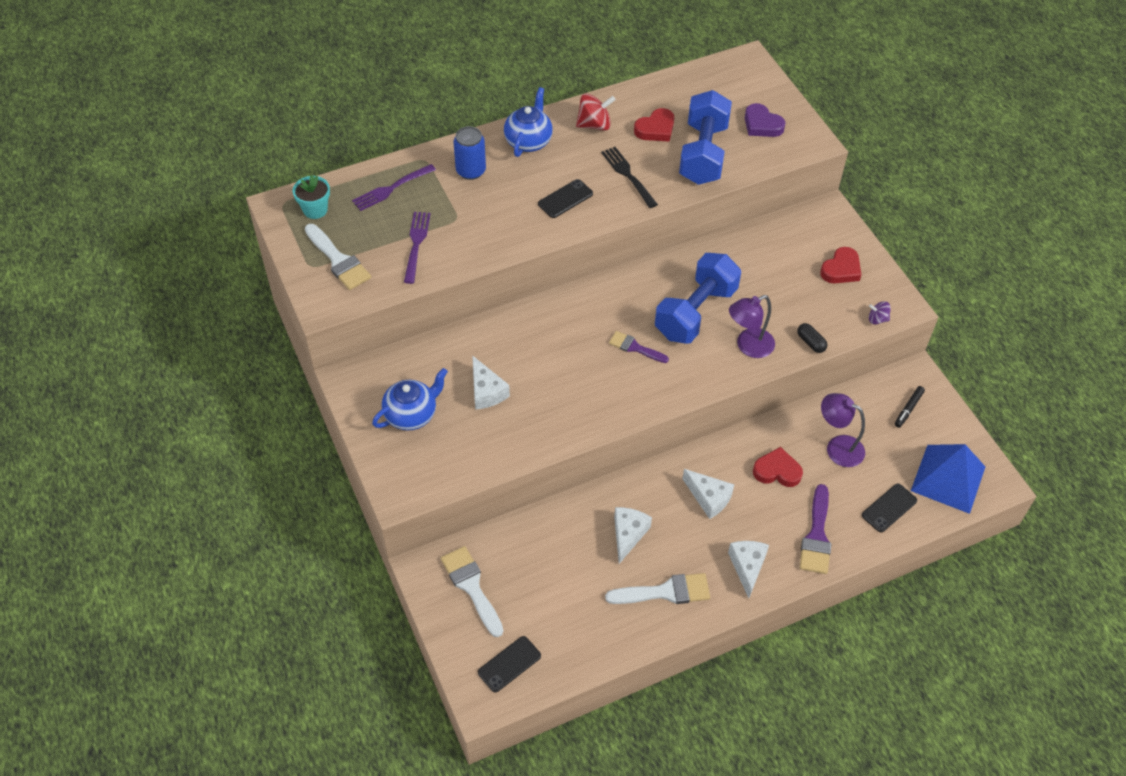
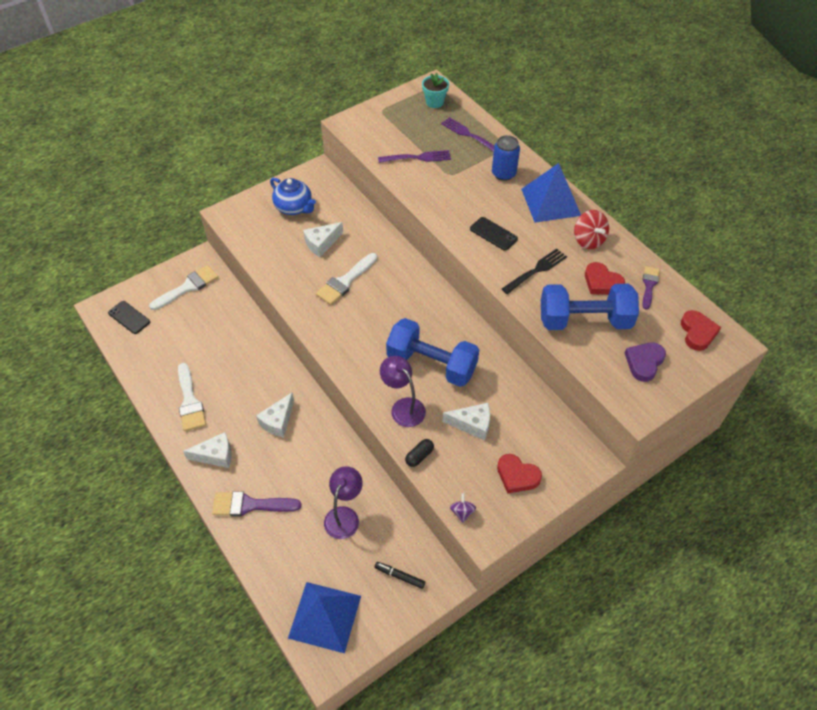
camera: 80 degrees right, 0 degrees up
(338, 260) = (390, 122): white brush -> white brush (345, 281)
(528, 141) = (551, 202): blue teapot -> blue pyramid
(628, 535) = (238, 371): white cheese -> white cheese (472, 424)
(635, 347) = (383, 327): purple brush -> purple brush (649, 285)
(777, 471) = (312, 469): red heart -> red heart (697, 332)
(889, 508) = (285, 563): black phone -> none

